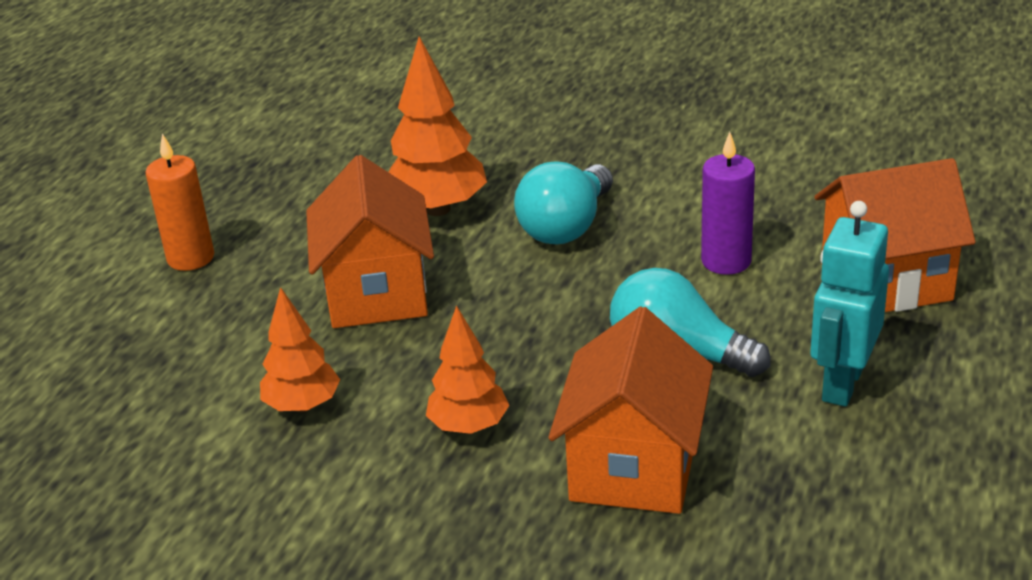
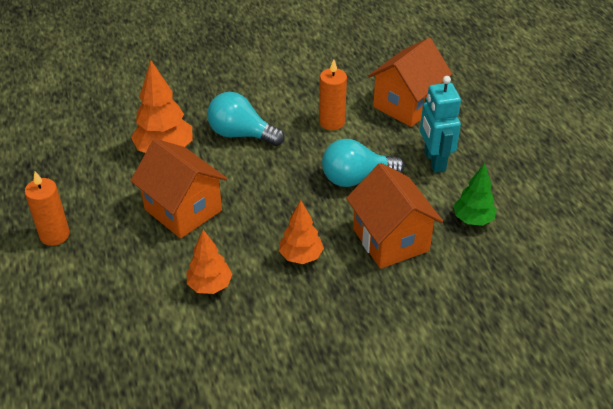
camera: 40 degrees left, 10 degrees up
(566, 227) = (241, 134): turquoise light bulb -> turquoise light bulb turned 120 degrees clockwise
(726, 261) = (332, 122): purple candle -> orange candle
(813, 502) = (473, 219): none -> green tree

